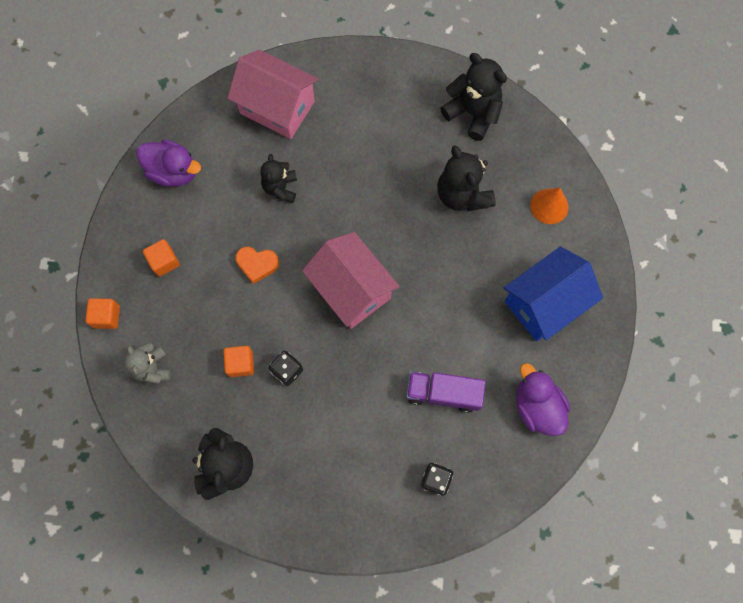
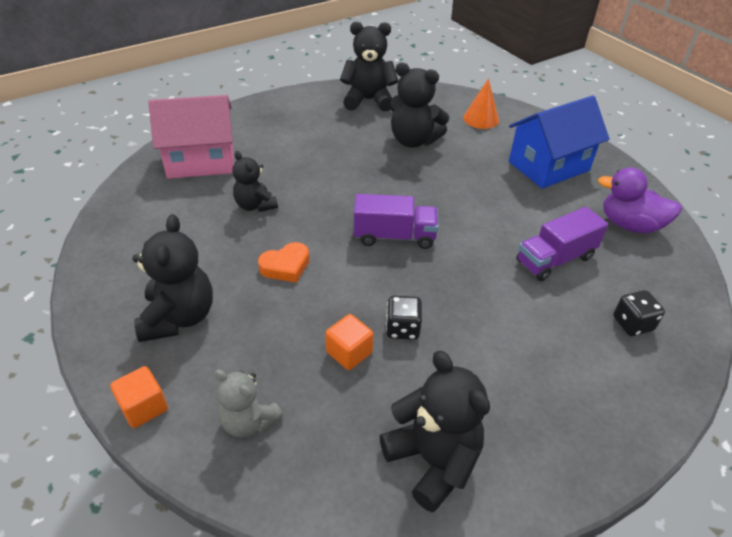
camera: 40 degrees left, 30 degrees down
(164, 261) = (179, 317): orange cube -> black teddy bear
(173, 172) = (130, 245): purple duck -> none
(351, 289) = (394, 236): pink house -> purple truck
(544, 303) = (548, 166): blue house -> blue house turned 45 degrees clockwise

